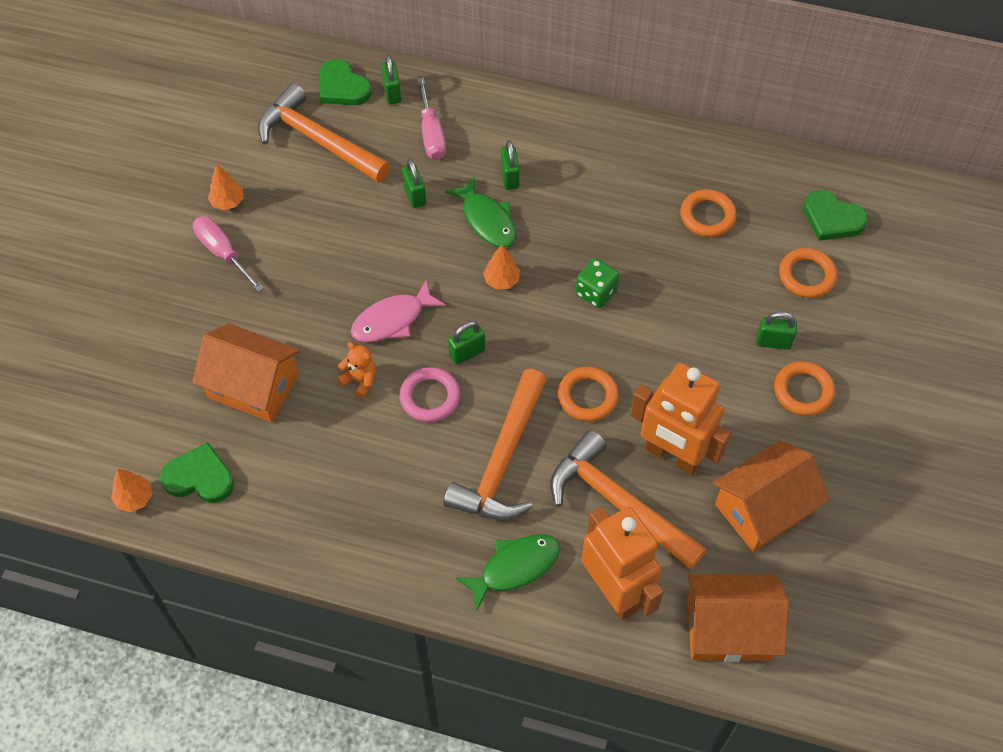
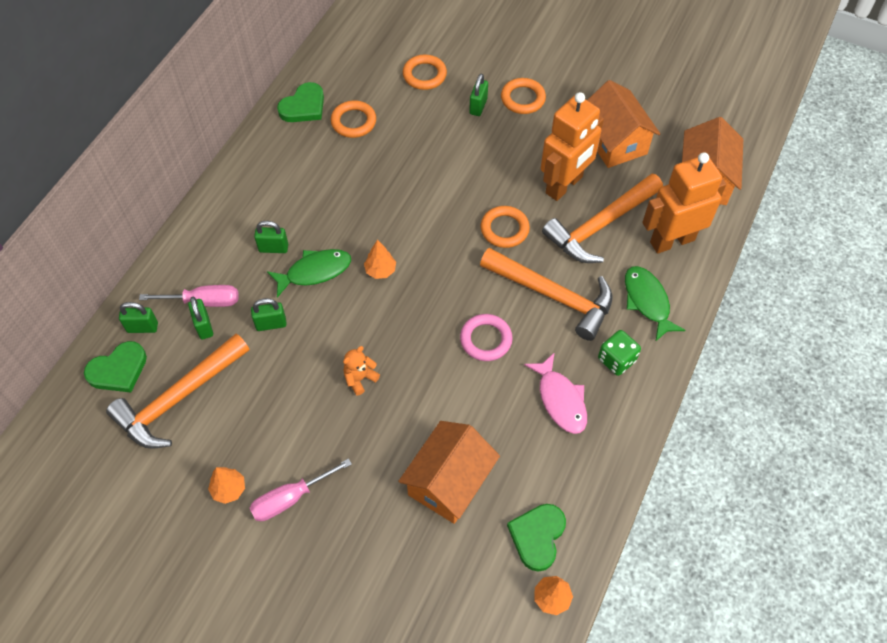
camera: 80 degrees left, 0 degrees up
(360, 380) = (459, 391): orange teddy bear -> orange teddy bear (360, 378)
(392, 320) = (402, 358): pink fish -> pink fish (560, 400)
(467, 353) = (448, 306): green padlock -> green padlock (204, 326)
(596, 292) = (408, 207): green dice -> green dice (616, 360)
(832, 219) = (377, 49): green heart -> green heart (303, 106)

